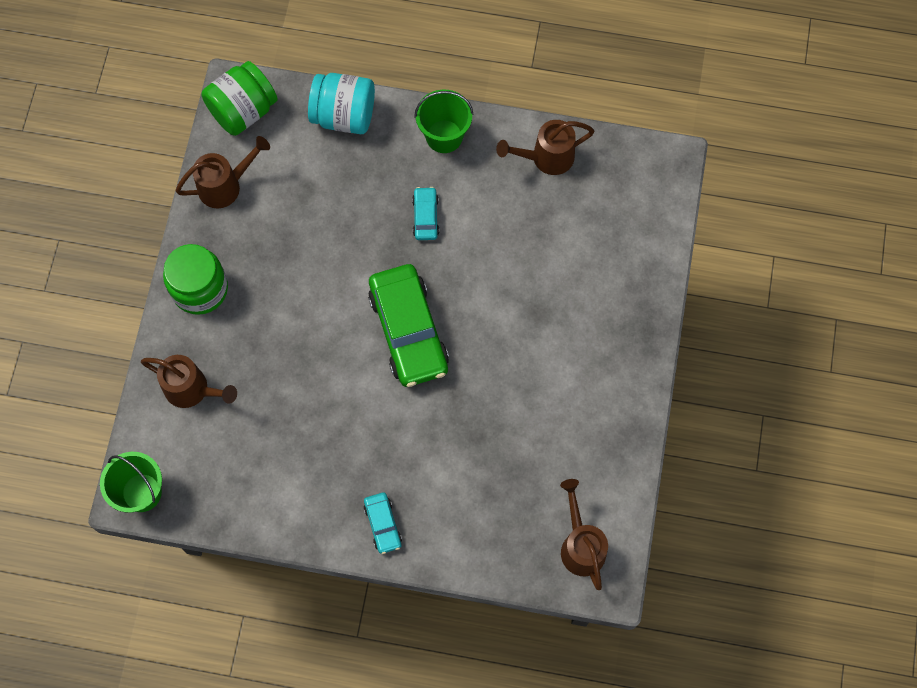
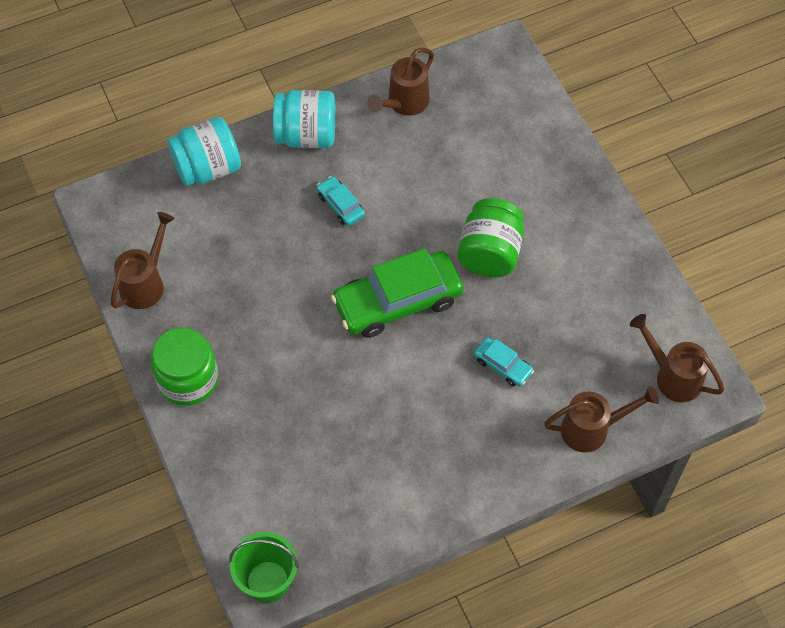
camera: 35 degrees left, 10 degrees down
(192, 390) = (246, 466): brown watering can -> brown watering can (591, 429)
(243, 111) = (114, 215): green jar -> green jar (490, 253)
(382, 524) = (500, 467): turquoise car -> turquoise car (503, 365)
(408, 331) = (397, 301): green car -> green car turned 120 degrees clockwise
(444, 136) = (306, 135): green bucket -> turquoise jar

